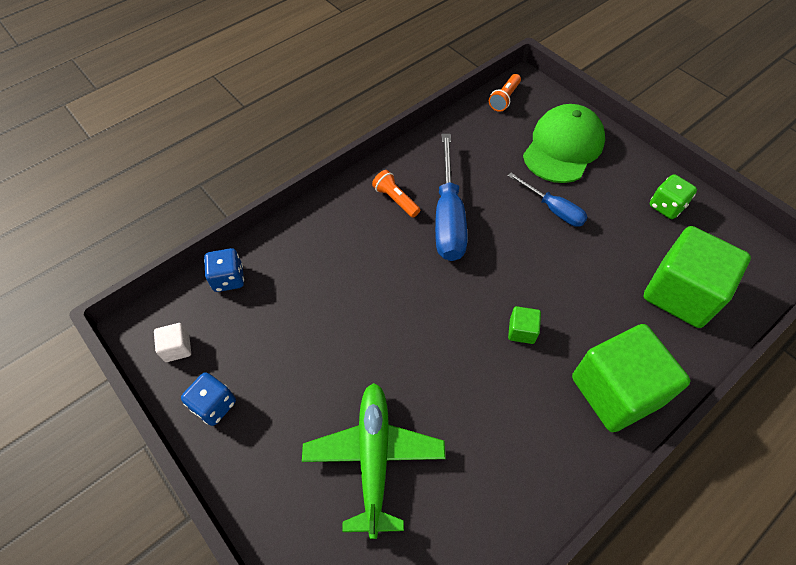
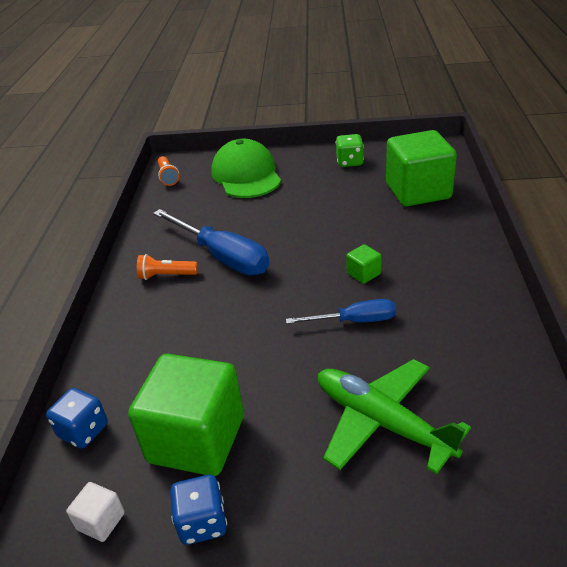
camera: 45 degrees left, 20 degrees down
(553, 209) = (287, 206): blue screwdriver -> blue screwdriver (354, 321)
(615, 391) = (458, 257): green cube -> green cube (196, 439)

